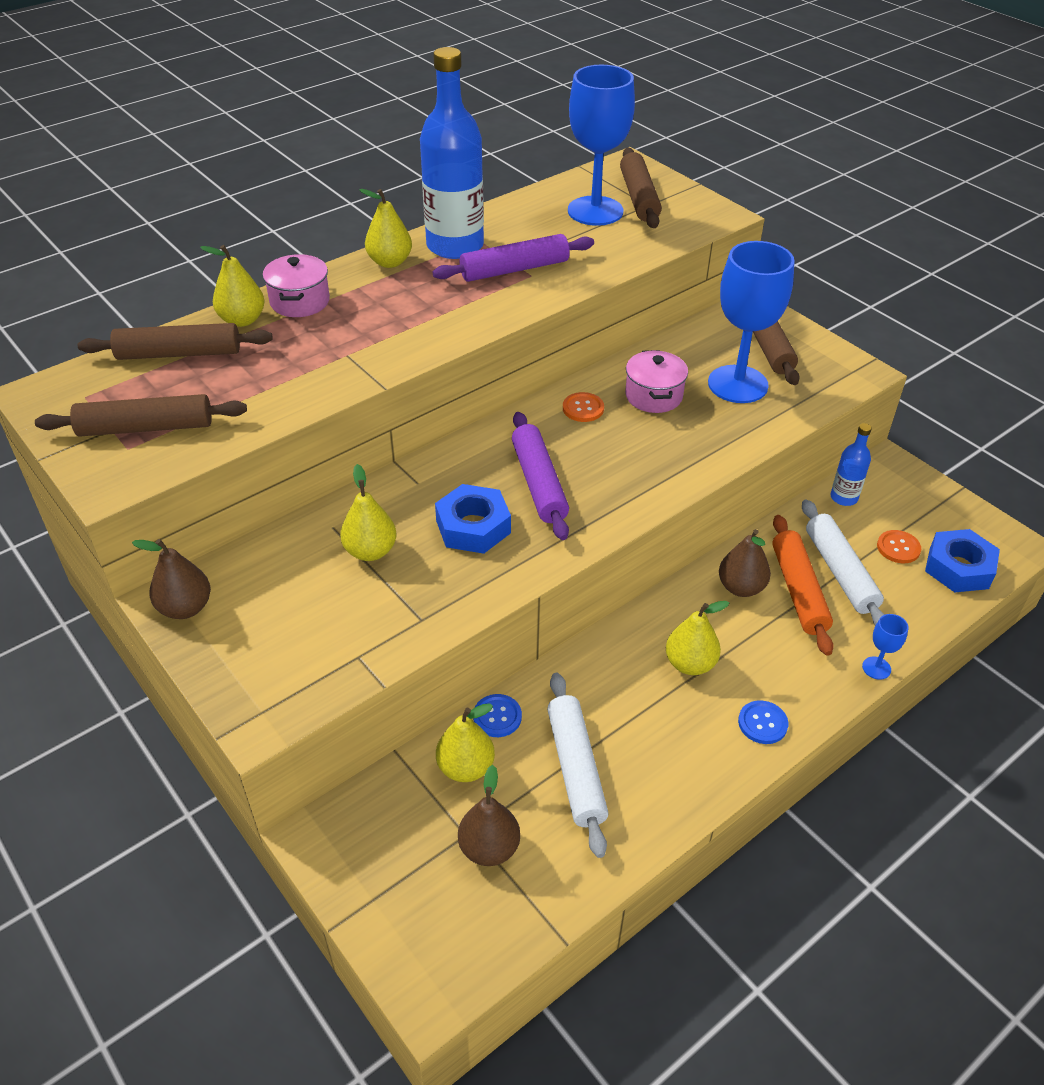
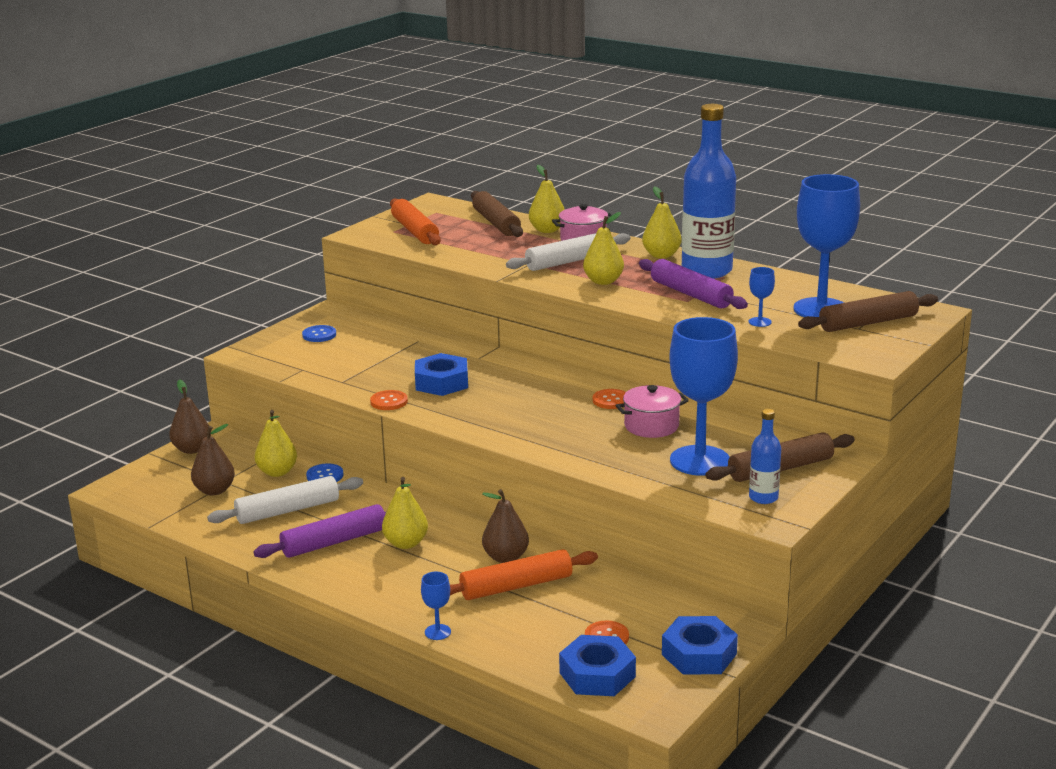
camera: 75 degrees right, 20 degrees down
(146, 427) = (415, 231): brown rolling pin -> orange rolling pin
(185, 608) = (325, 317): brown pear -> brown pear (192, 449)
(370, 551) = (399, 355): yellow pear -> yellow pear (603, 281)
(506, 583) = (389, 401): none -> orange button
(538, 483) = (504, 397): purple rolling pin -> purple rolling pin (334, 542)
(609, 248) = (760, 322): none -> blue goblet
(762, 723) = (354, 581): blue button -> blue button (319, 335)
(840, 572) = (553, 606): white rolling pin -> white rolling pin (569, 261)
(844, 497) = (664, 602): blue bottle -> blue bottle (763, 497)
(930, 498) = (699, 654): none -> blue nut

